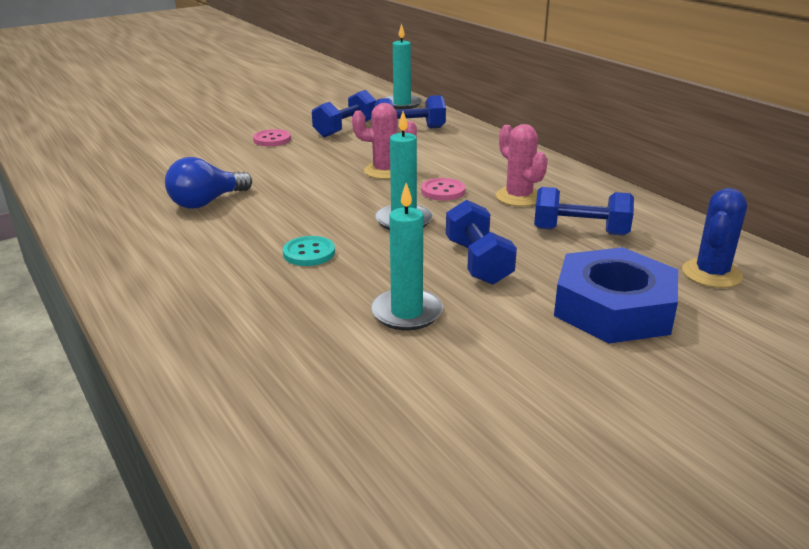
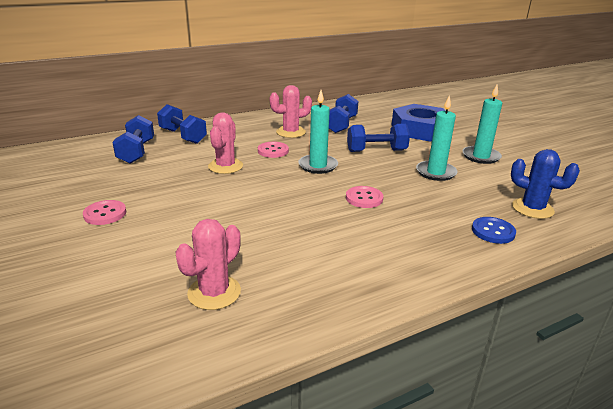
camera: 85 degrees left, 0 degrees up
(137, 192) = (214, 292): none -> pink cactus
(206, 202) = (258, 245): blue light bulb -> none
(210, 348) = (493, 231): none -> blue button
(309, 253) = (364, 198): turquoise button -> pink button
(345, 129) = (109, 177): blue dumbbell -> blue dumbbell (183, 136)
(402, 104) = (62, 150): turquoise candle -> turquoise candle (481, 156)
(711, 274) = (386, 109): blue cactus -> blue cactus (532, 209)

